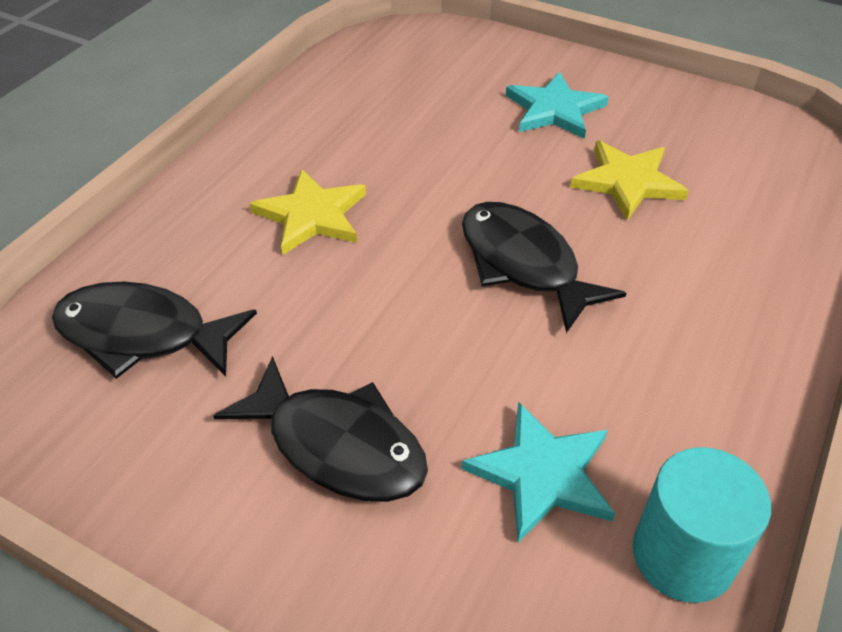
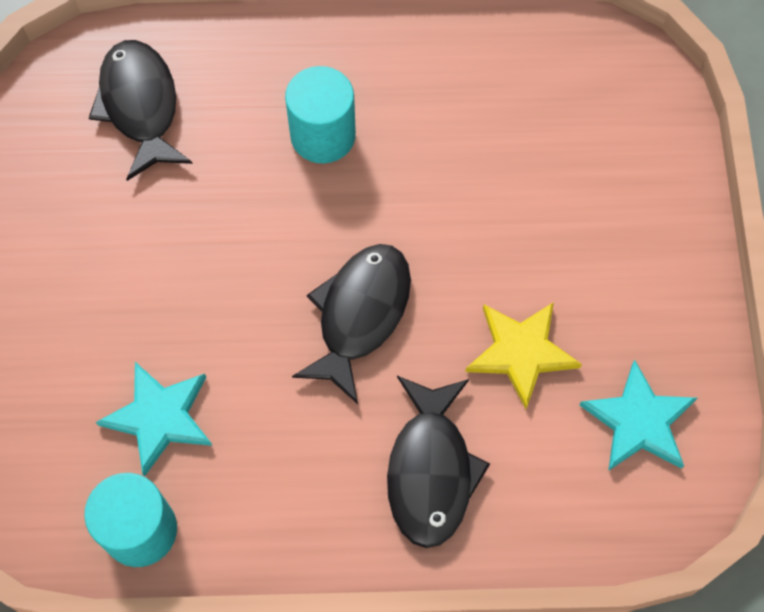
camera: 60 degrees right, 20 degrees up
(312, 215) = (323, 135): yellow star -> turquoise cylinder
(338, 445) = (115, 281): black fish -> black fish (430, 470)
(554, 110) = (593, 247): turquoise star -> turquoise star (639, 421)

